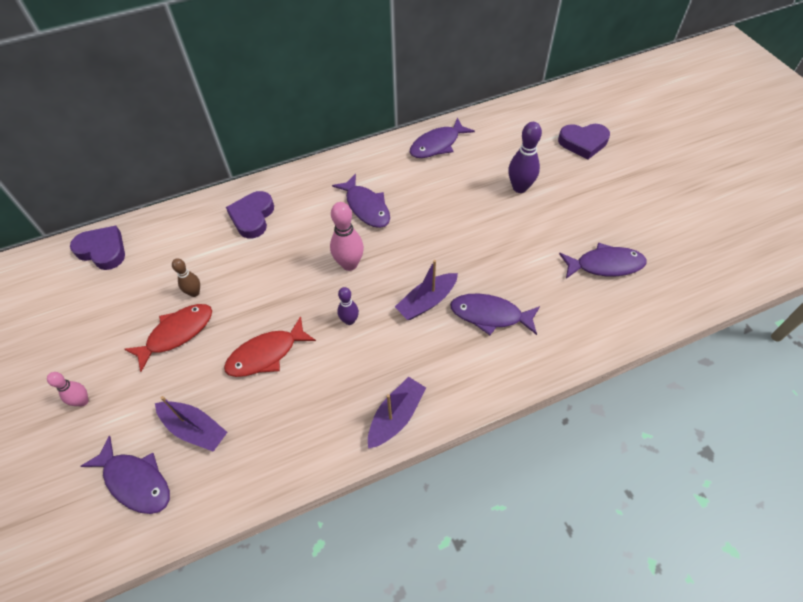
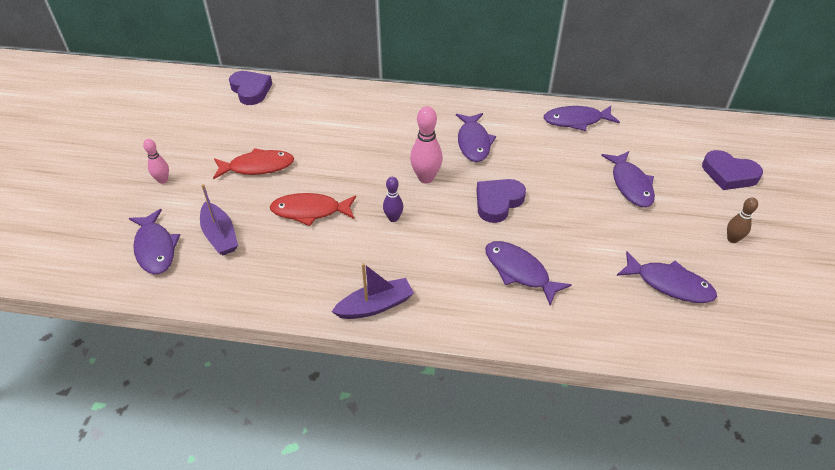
camera: 30 degrees right, 10 degrees down
(194, 293) = (291, 145): brown bowling pin -> brown bowling pin (732, 239)
(252, 217) = (375, 112): purple heart -> purple heart (498, 202)
(427, 302) = (470, 235): purple boat -> none
(520, 187) = (630, 185): purple bowling pin -> purple fish

